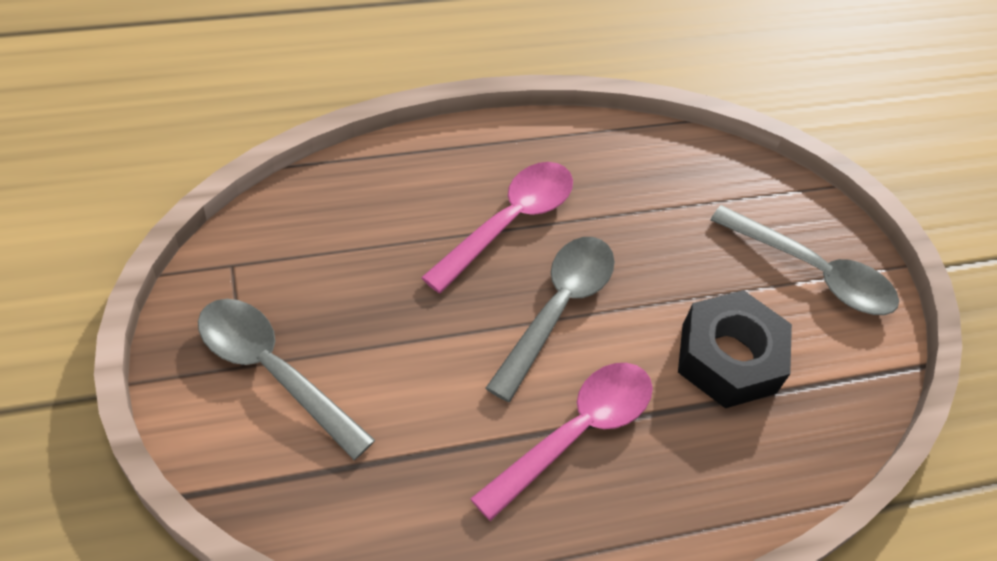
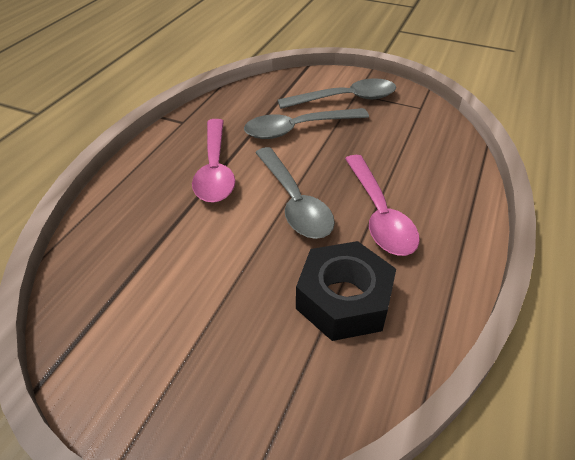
camera: 135 degrees right, 10 degrees down
(728, 358) = (181, 261): black nut -> black nut (343, 299)
(812, 271) = (184, 376): grey spoon -> grey spoon (298, 129)

